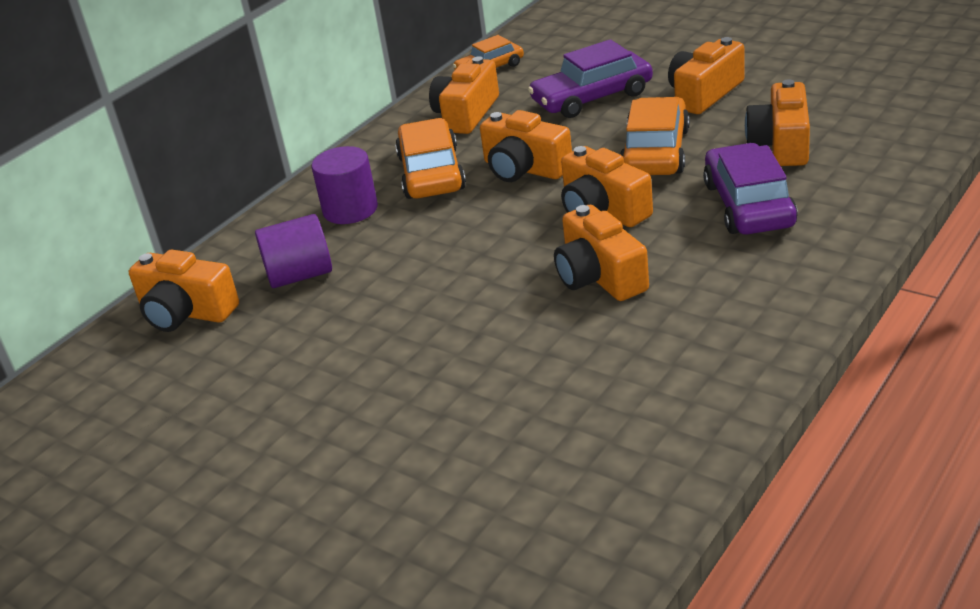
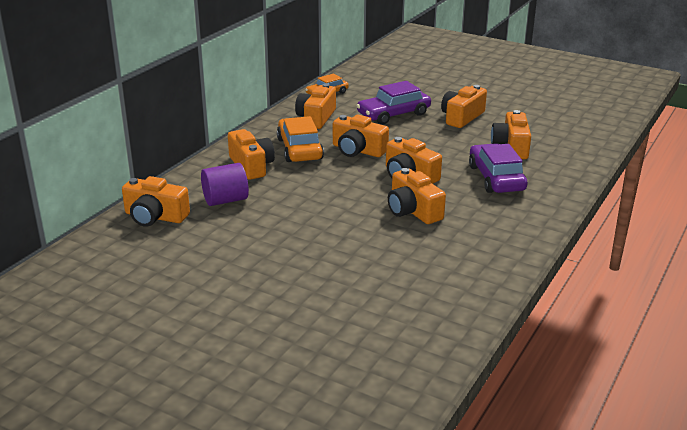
camera: 10 degrees left, 5 degrees down
(350, 209) = (251, 166): purple cylinder -> orange camera
(655, 152) = (437, 146): orange car -> none

